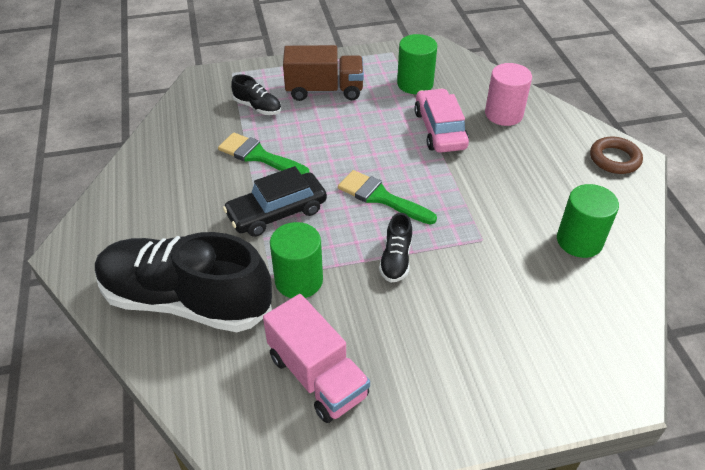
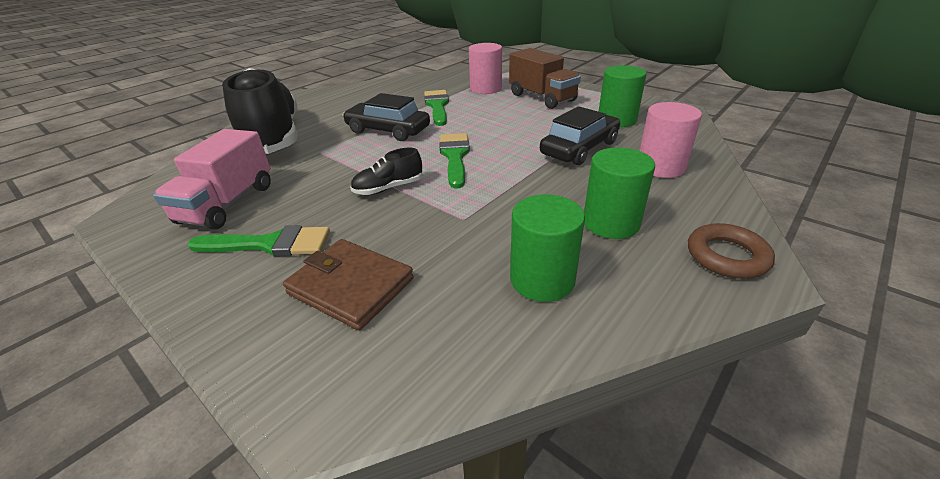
camera: 55 degrees right, 10 degrees down
(258, 107) = (485, 89): black shoe -> pink cylinder
(299, 280) = (325, 161): green cylinder -> green cylinder (611, 223)
(421, 363) = (270, 244): none -> green brush
(440, 129) = (579, 148): pink car -> black car
(517, 333) = (351, 286): none -> brown wallet

